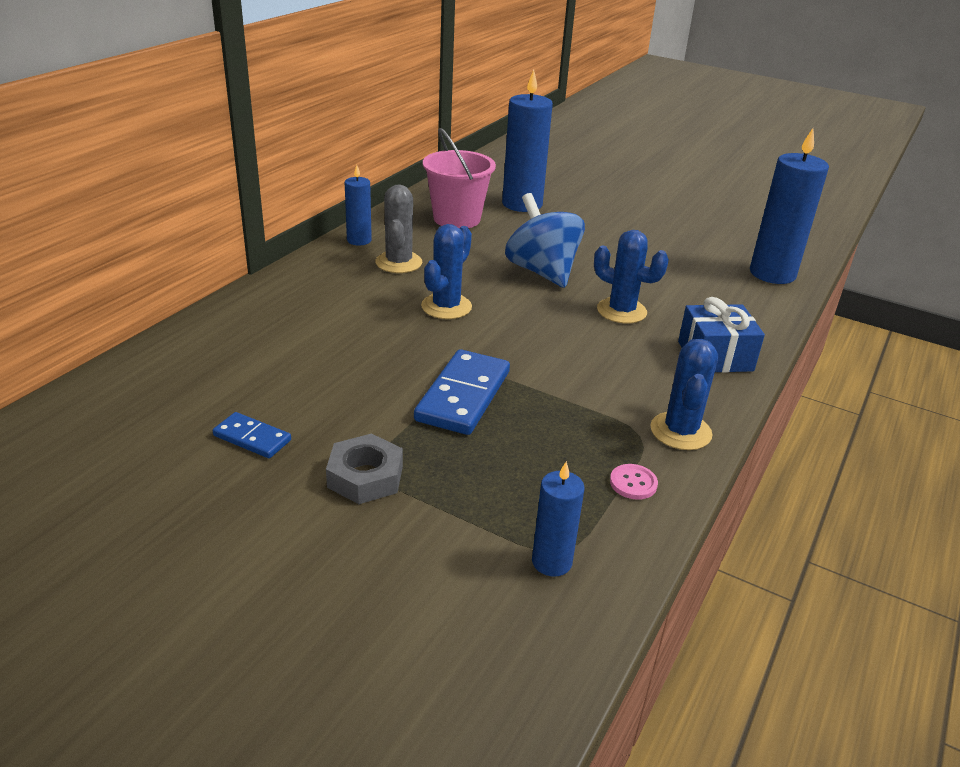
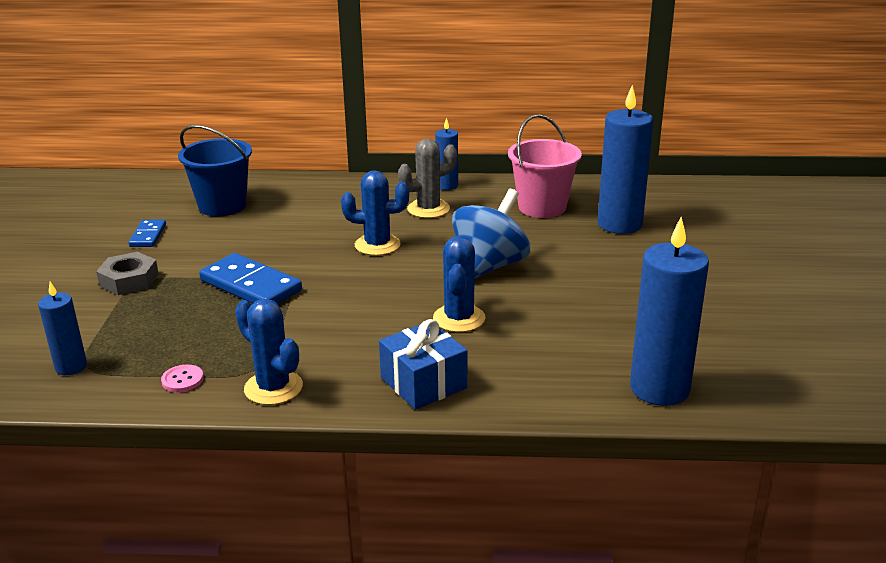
camera: 65 degrees right, 5 degrees down
(235, 367) = (222, 206): none -> blue bucket
(463, 396) = (251, 285): blue domino -> blue domino turned 45 degrees clockwise
(680, 431) = (273, 388): blue cactus -> blue cactus turned 60 degrees clockwise

